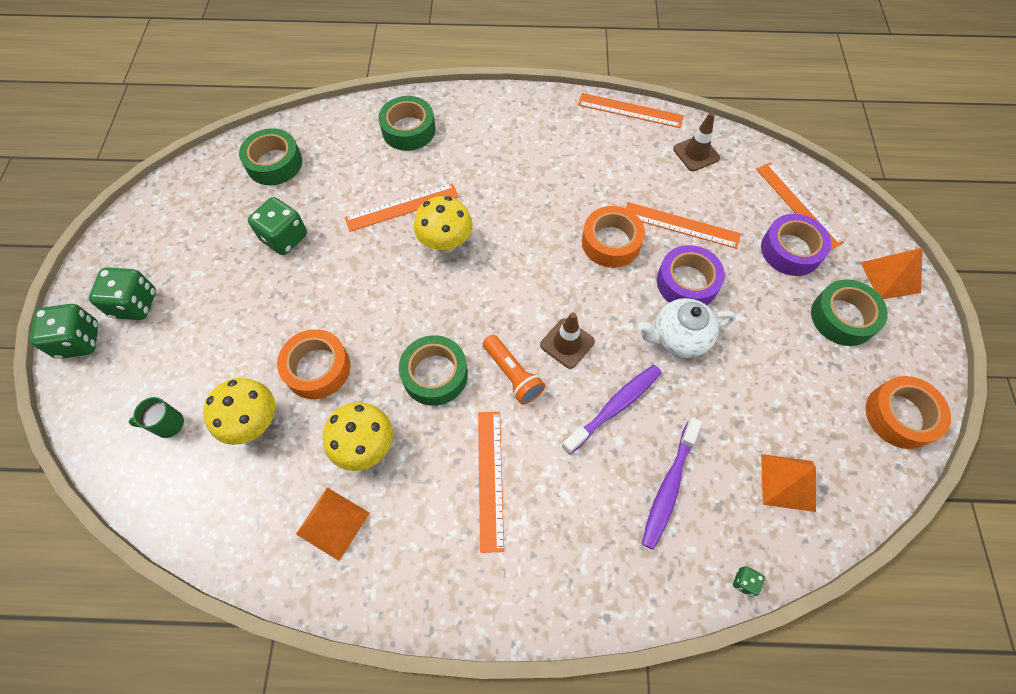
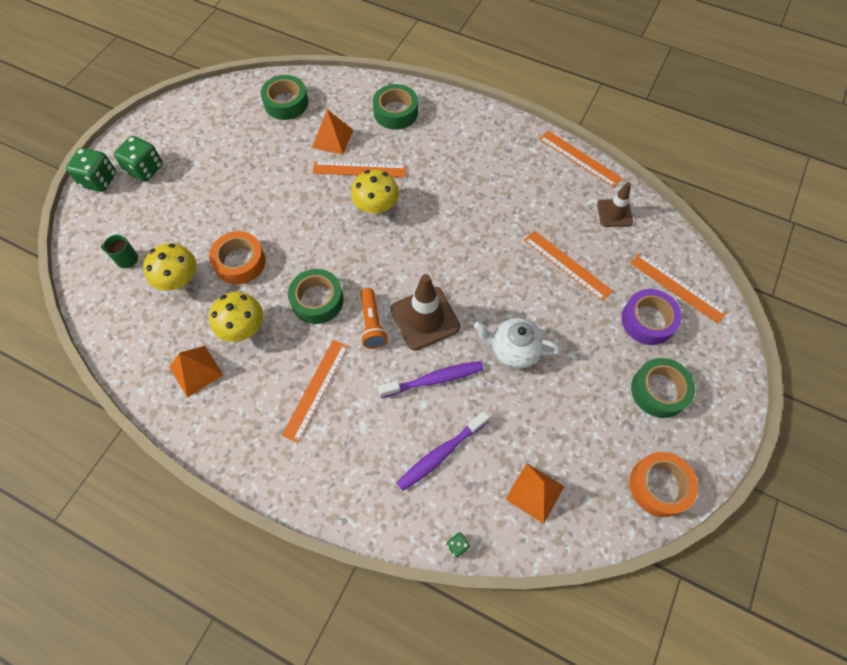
camera: 25 degrees right, 0 degrees up
(284, 238) = (265, 160): green dice -> none
(567, 343) = (425, 318): brown traffic cone -> brown traffic cone, size x1.62
(611, 242) = (502, 256): orange tape -> none
(687, 282) = (545, 311): purple tape -> none
(798, 205) = (677, 287): orange ruler -> orange ruler turned 45 degrees counterclockwise
(890, 277) = (721, 376): orange pyramid -> orange pyramid (332, 138)

